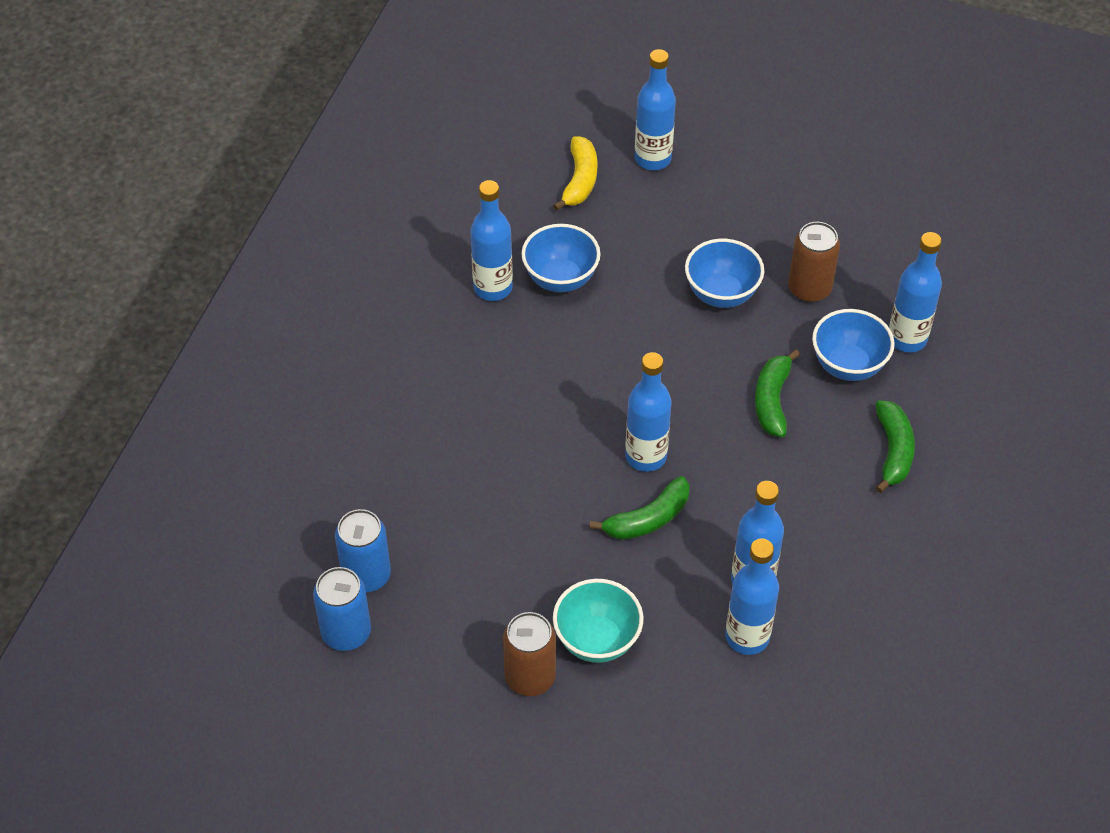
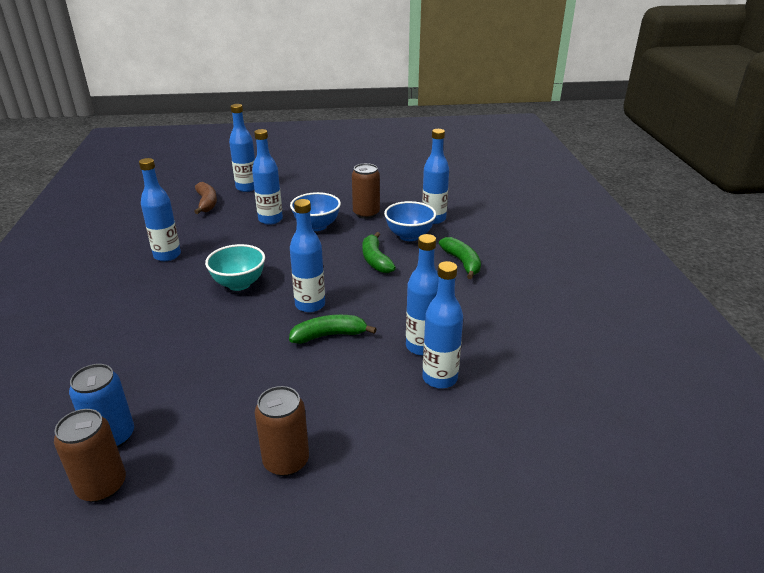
camera: 25 degrees left, 20 degrees down
(346, 632) = (102, 486): blue can -> brown can
(560, 279) = (212, 242): blue bowl -> none
(580, 180) = (206, 203): yellow banana -> brown banana
(597, 640) = (329, 417): turquoise bowl -> turquoise bowl (239, 284)
(648, 519) = (329, 335): green banana -> green banana turned 135 degrees counterclockwise
(660, 254) = (270, 219): none -> blue bottle

